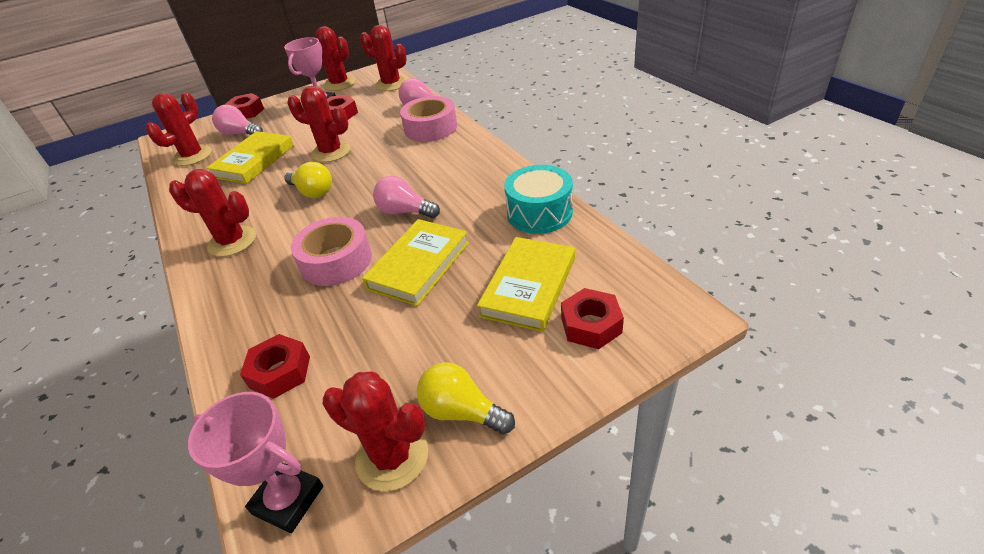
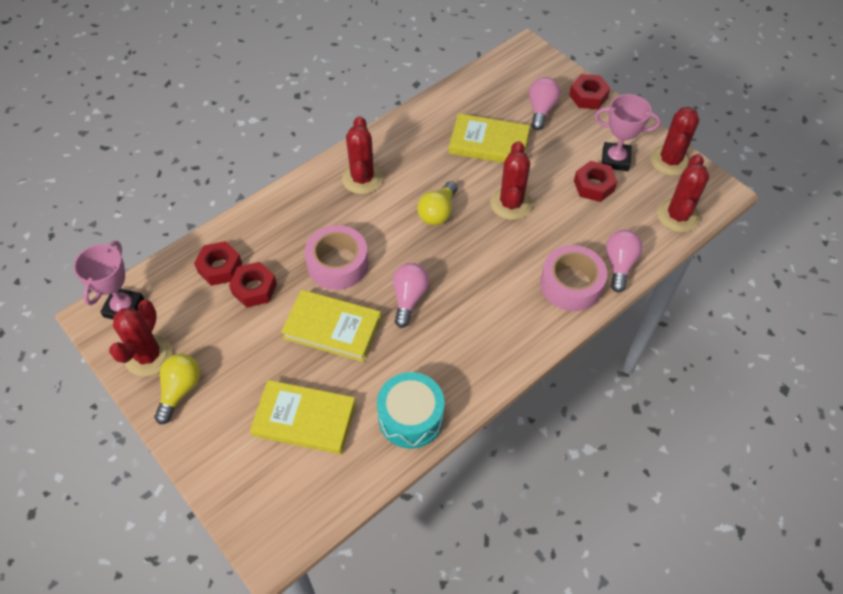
camera: 75 degrees right, 15 degrees up
(192, 156) = (494, 89): red cactus -> none
(591, 325) = (258, 472): red nut -> red nut (254, 288)

